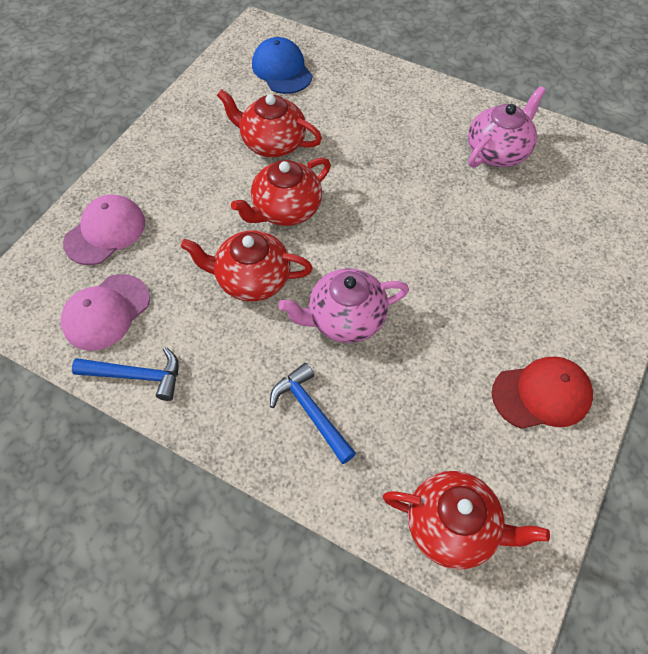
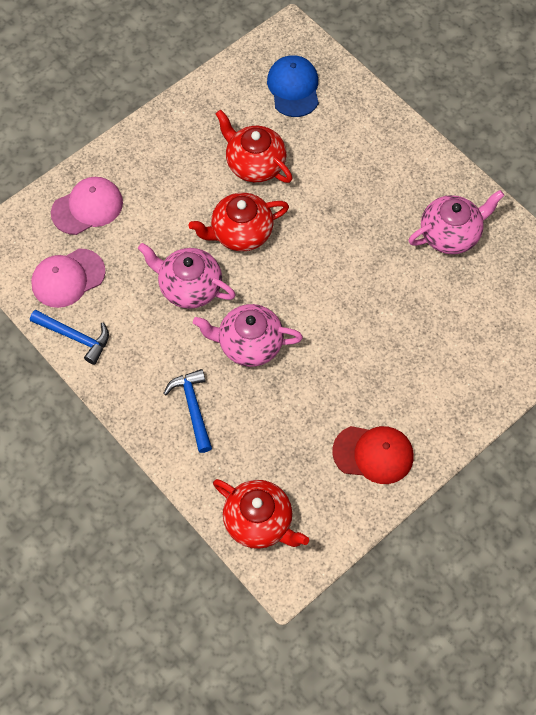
camera: 20 degrees right, 5 degrees up
(252, 279) = (189, 287): red teapot -> pink teapot

